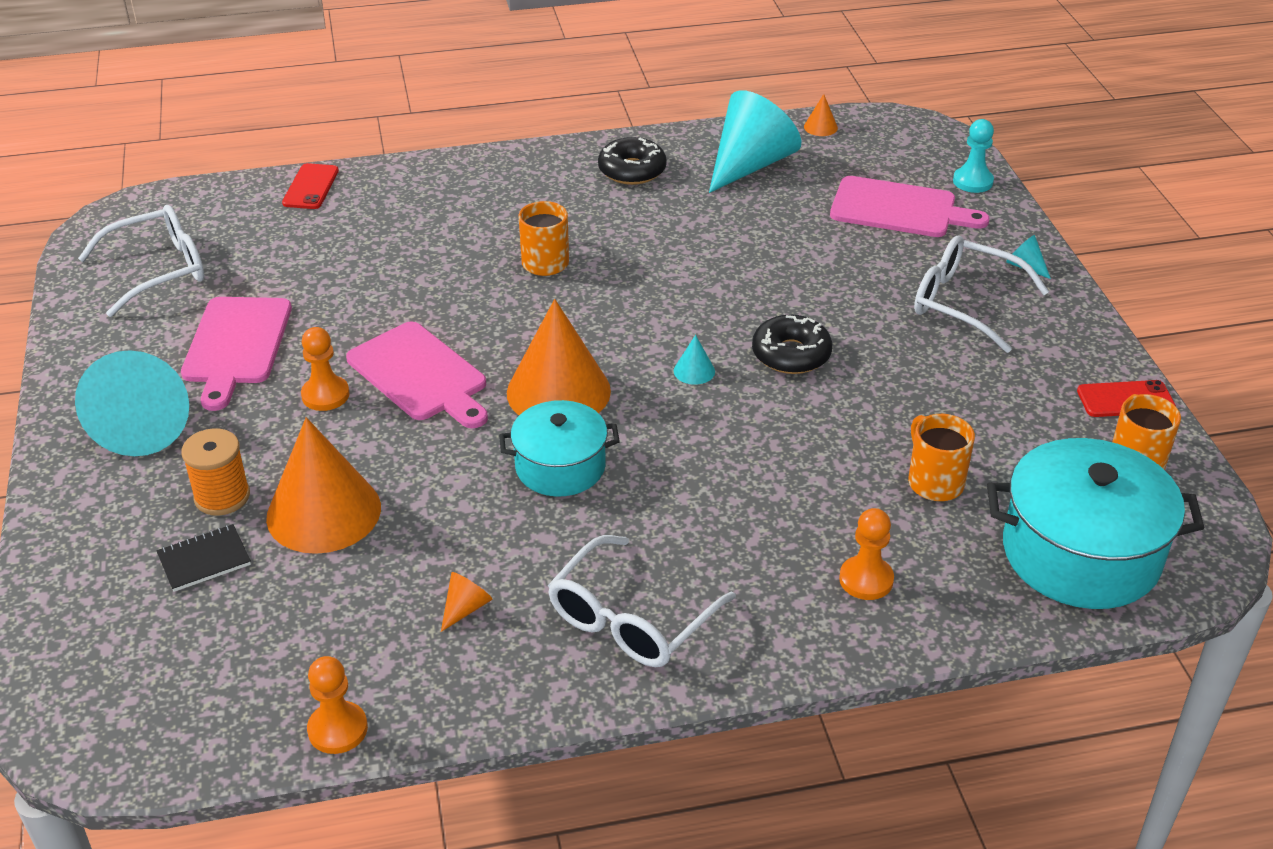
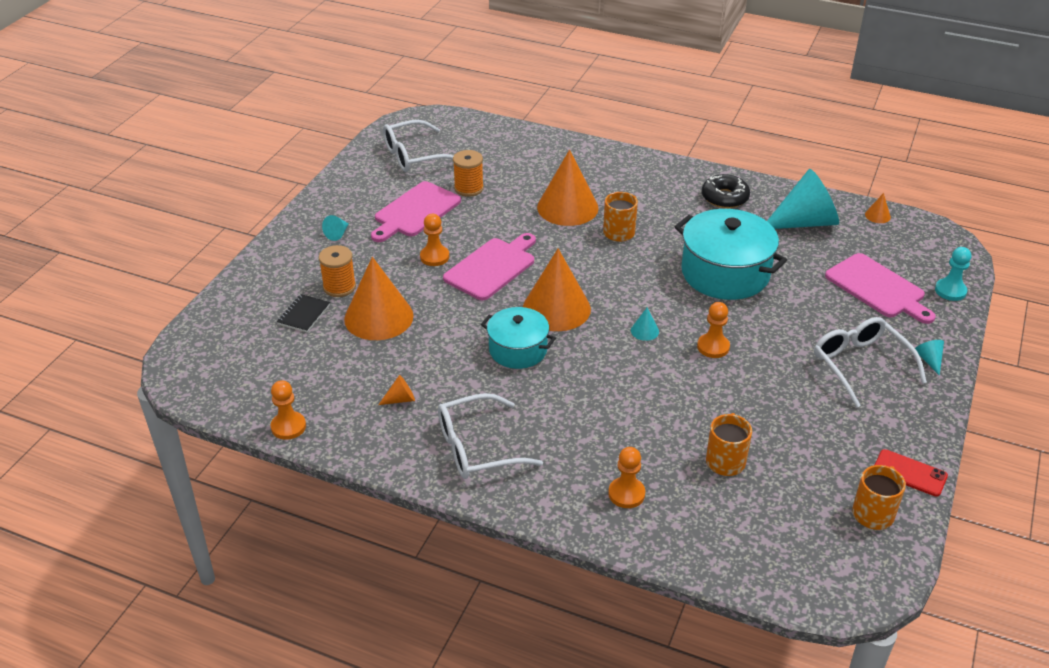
camera: 35 degrees right, 0 degrees up
(145, 424) = (337, 234): turquoise cone -> turquoise cone, size x0.41
(159, 270) = (414, 156): white glasses -> white glasses turned 150 degrees clockwise
(204, 560) = (304, 314): black notebook -> black notebook turned 75 degrees counterclockwise
(285, 284) = (469, 188): none -> orange spool
(311, 187) = (531, 139): red phone -> none
(420, 375) = (492, 267): pink cutting board -> pink cutting board turned 135 degrees counterclockwise
(447, 257) = (567, 207): none -> orange cone
(791, 354) = (713, 347): black donut -> orange pawn
(1080, 553) = (775, 547): turquoise pot -> turquoise pot (725, 273)

